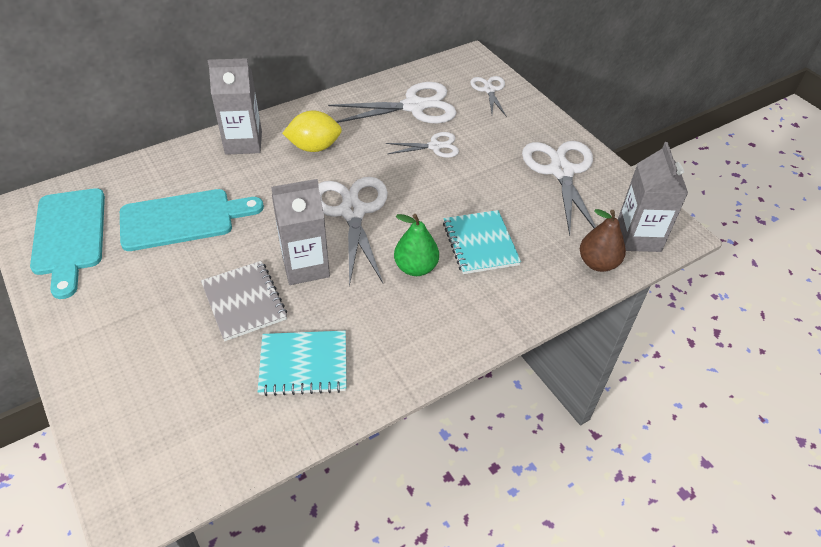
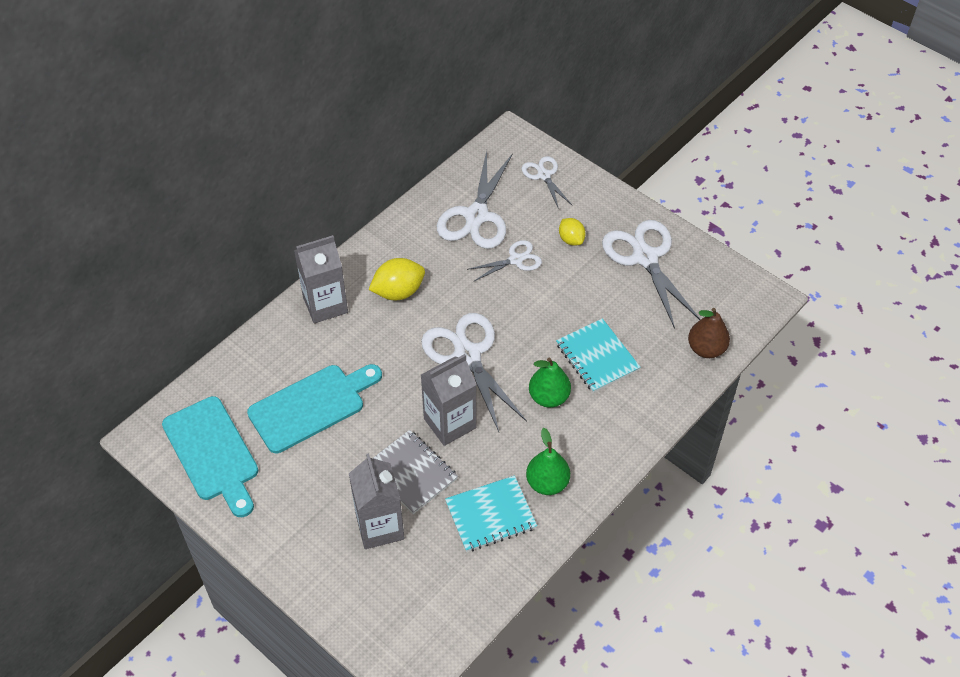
camera: 15 degrees left, 5 degrees up
(378, 348) = (547, 483): none -> green pear
(414, 106) = (476, 216): white scissors -> white scissors turned 135 degrees clockwise
(494, 142) = (571, 239): none -> yellow lemon
(638, 237) = (734, 312): grey carton -> grey carton (380, 527)

